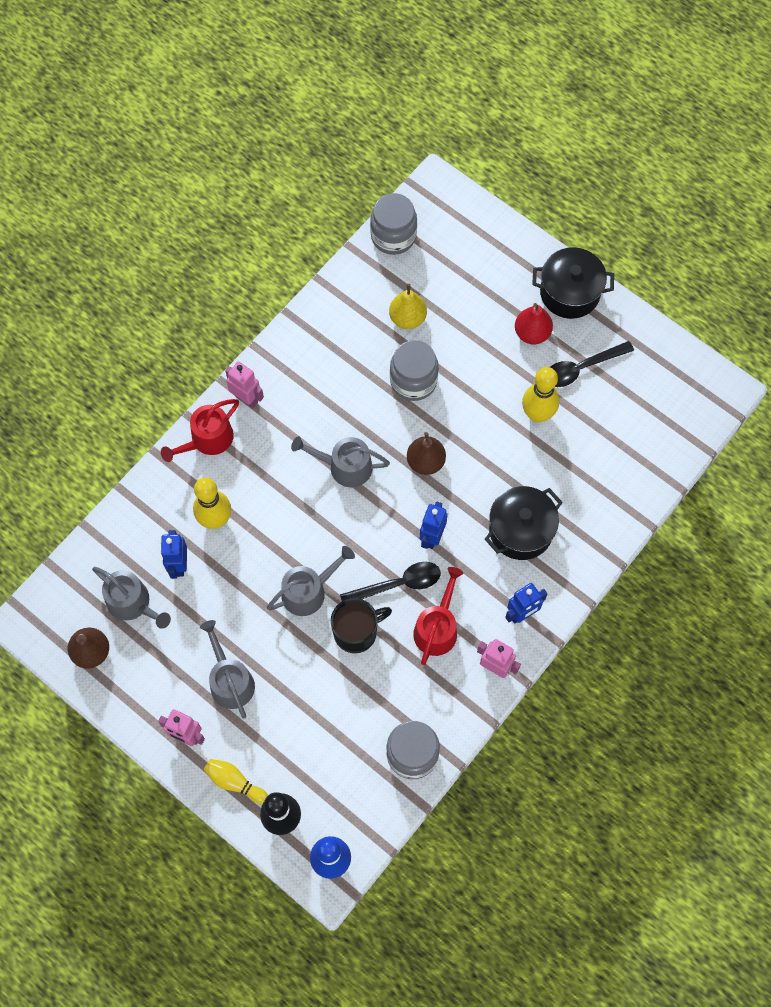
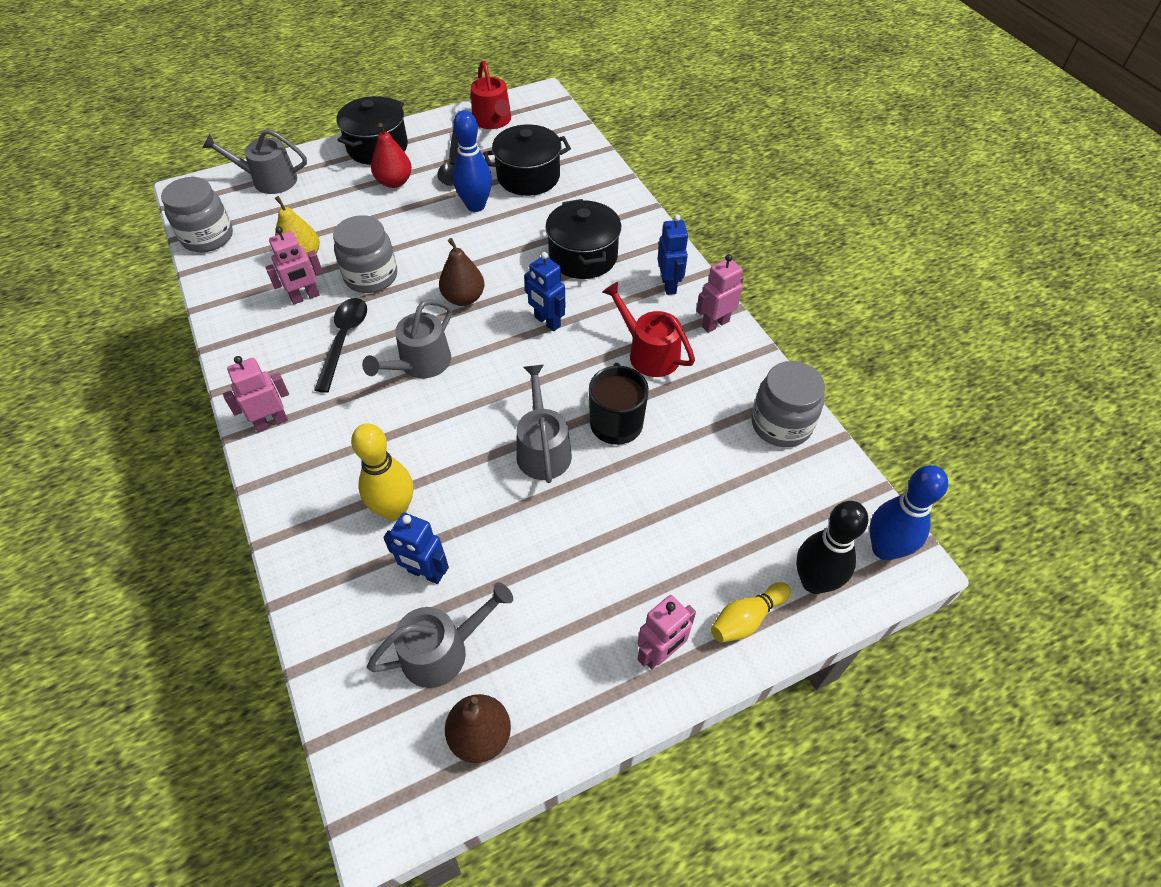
camera: 65 degrees left, 15 degrees down
(208, 439) = (289, 479): red watering can -> red watering can (493, 121)
(230, 680) = (610, 573): grey watering can -> grey watering can (269, 180)
(368, 347) = (305, 297): none -> pink robot
(397, 584) = (582, 367): black spoon -> black spoon (344, 340)
(537, 414) = (475, 206): yellow bowling pin -> blue bowling pin
(599, 438) = (528, 177): none -> black pot

